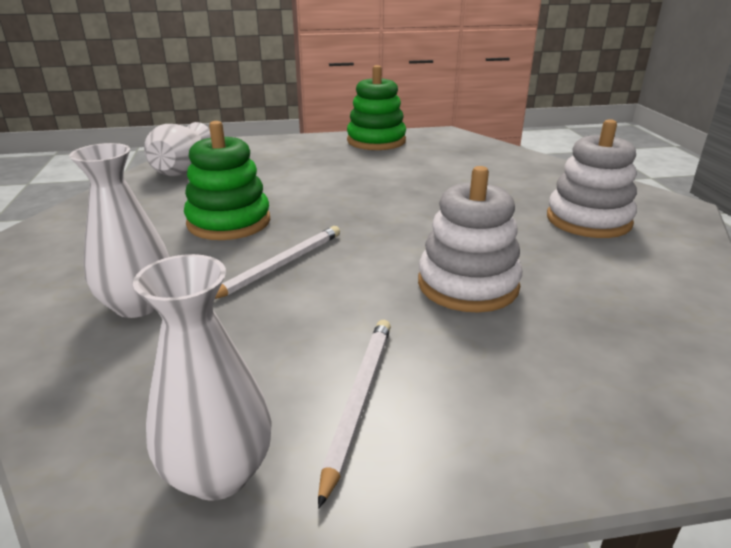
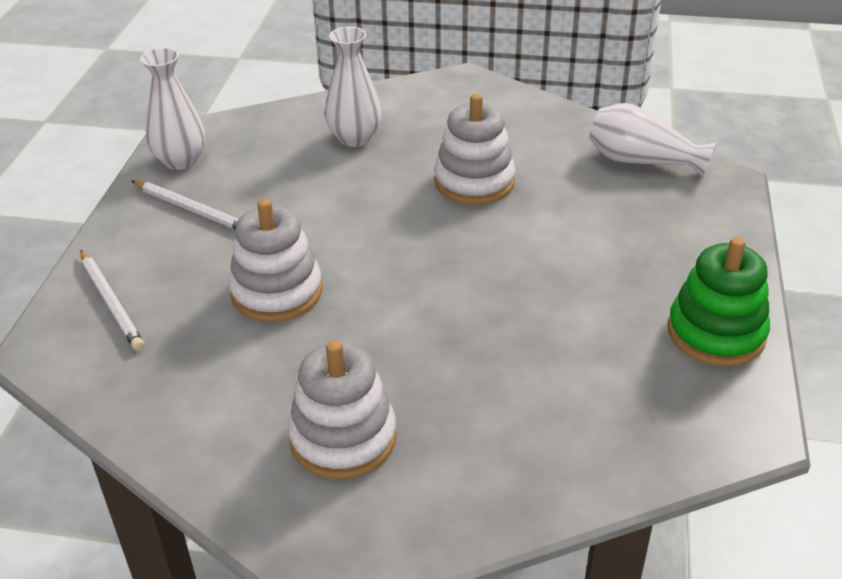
camera: 110 degrees right, 10 degrees up
(229, 222) = (474, 182): green stacking toy -> white stacking toy
(280, 265) = (373, 201): white pencil -> white pencil (111, 302)

